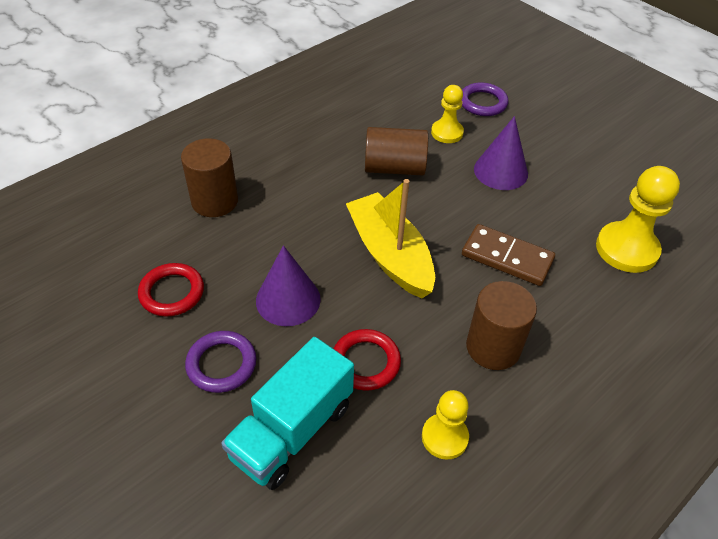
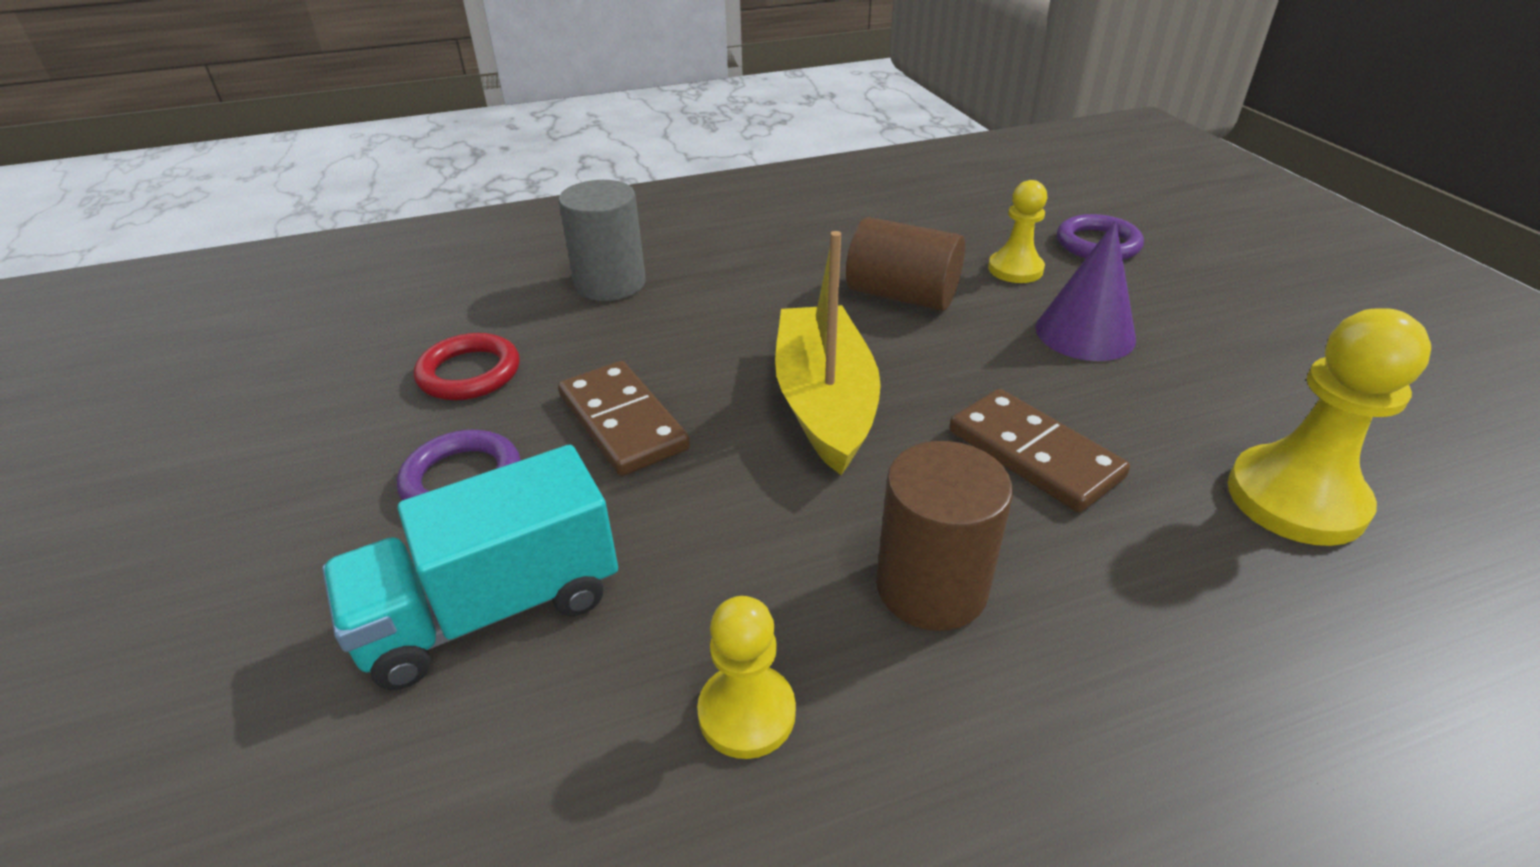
camera: 25 degrees right, 10 degrees down
(215, 201) = (610, 283): brown cylinder -> grey cylinder
(288, 299) = (623, 422): purple cone -> brown domino
(365, 362) = (683, 542): red ring -> none

